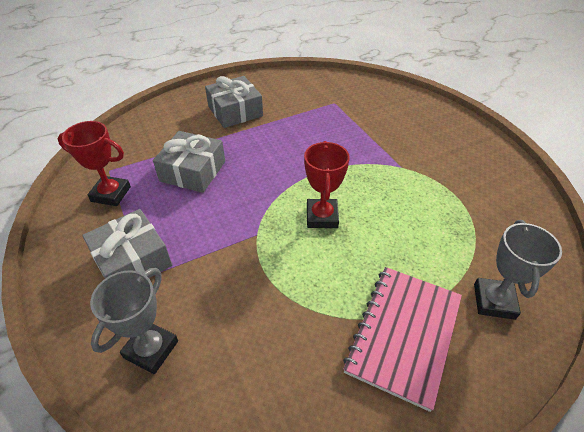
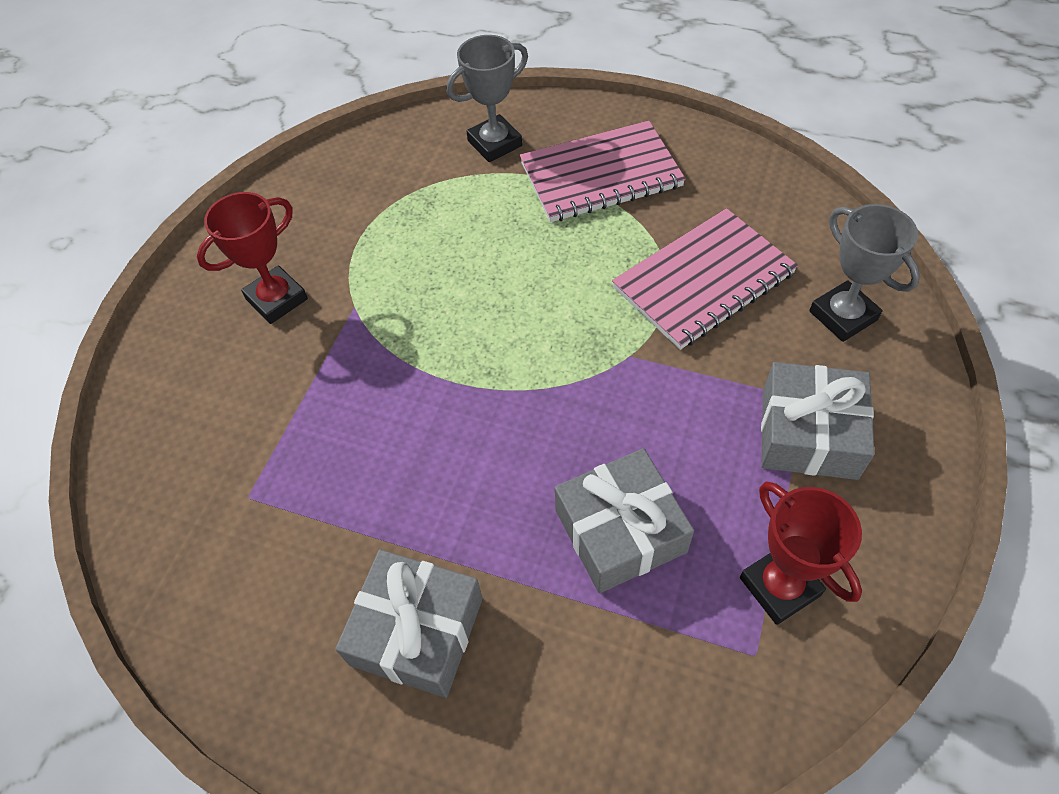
camera: 130 degrees left, 10 degrees up
(151, 349) = (843, 315): grey trophy -> grey trophy turned 75 degrees clockwise
(258, 306) = (703, 281): none -> pink notebook
(322, 217) = (532, 320): red trophy -> red trophy (277, 299)

